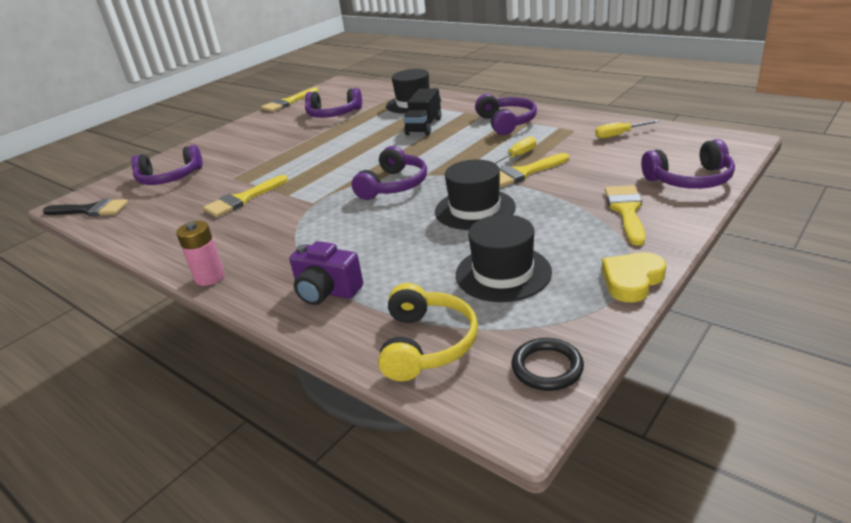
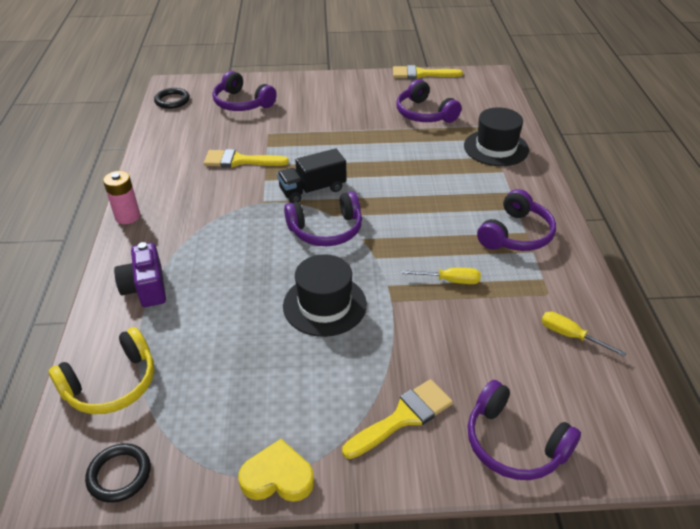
camera: 45 degrees right, 10 degrees up
(91, 210) = (172, 100): black brush -> black ring
(424, 126) = (453, 183): black truck -> black truck (312, 190)
(503, 273) = (233, 379): black hat -> none
(522, 173) = (418, 302): yellow brush -> none

